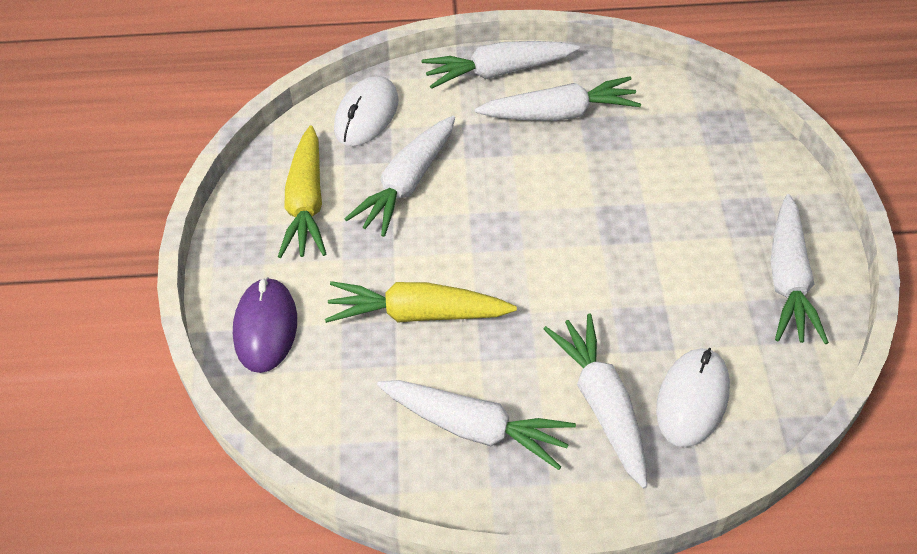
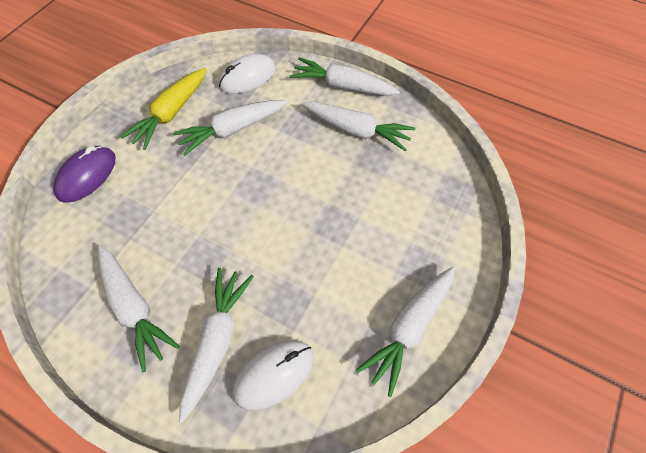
camera: 30 degrees right, 10 degrees up
(417, 314) = (168, 214): yellow carrot -> none

